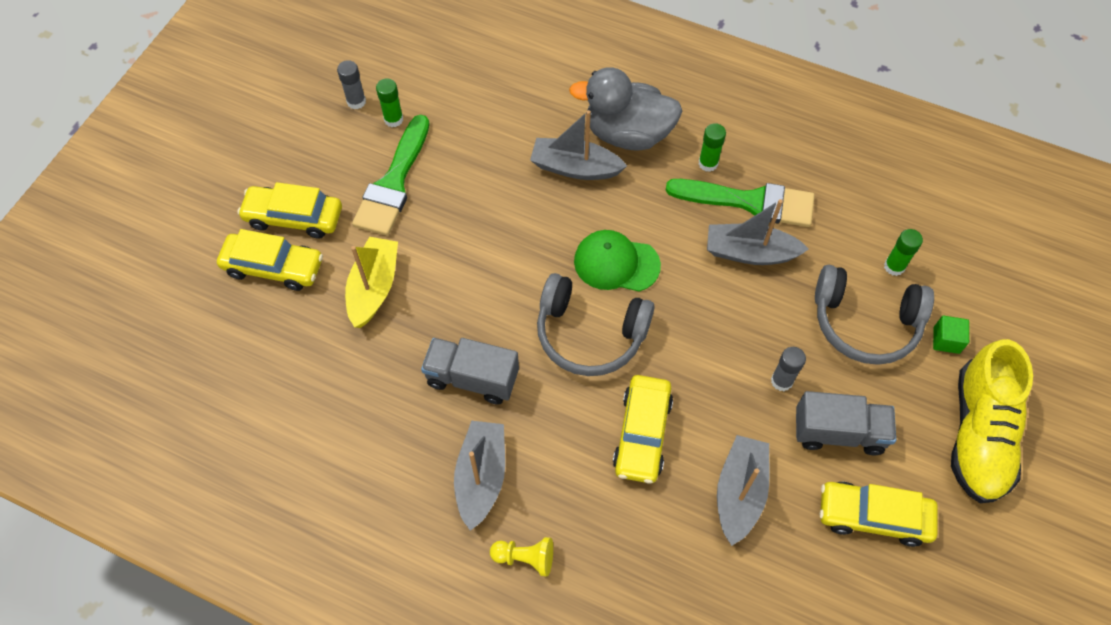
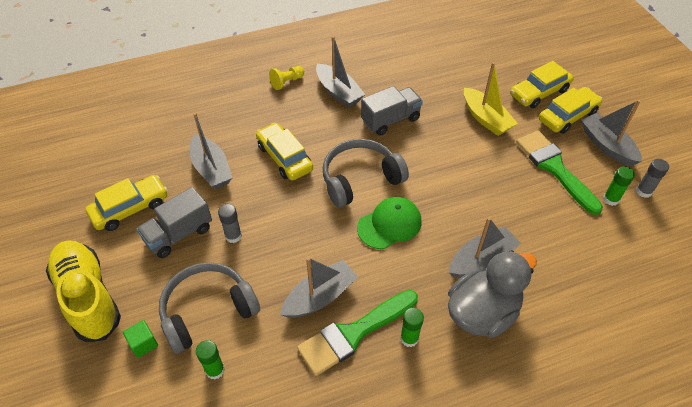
camera: 135 degrees right, 10 degrees down
(313, 160) = (607, 146): none -> grey boat

